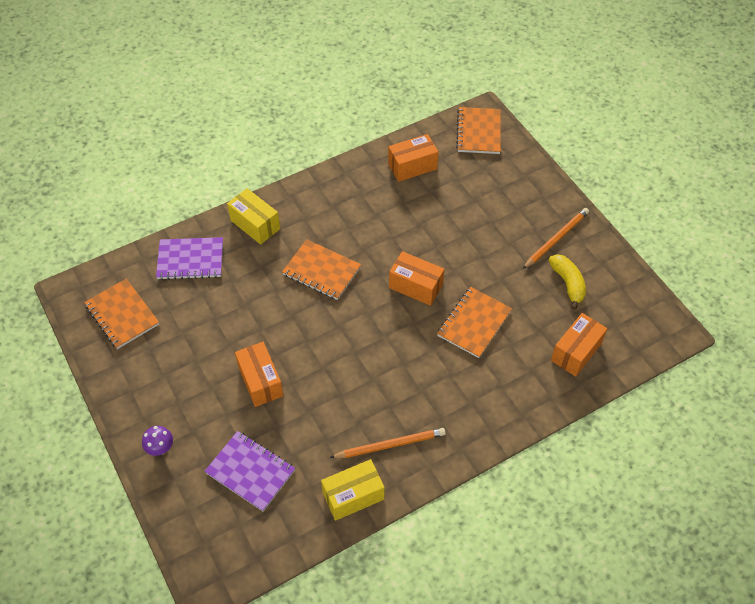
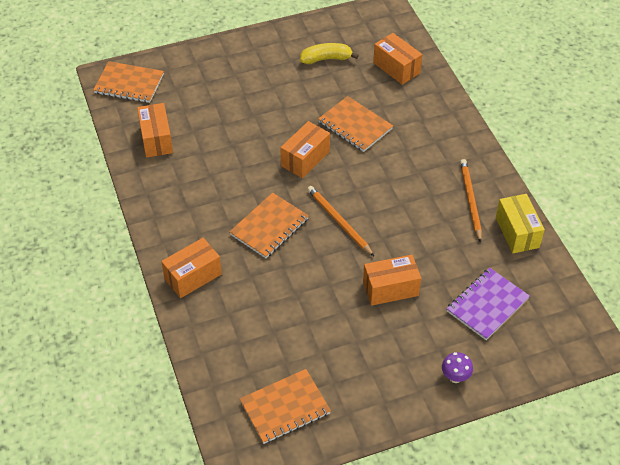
camera: 80 degrees left, 5 degrees down
(190, 260) = (225, 339): purple notebook -> none
(255, 224) = (193, 276): yellow box -> orange box
(556, 239) = (276, 56): orange pencil -> orange pencil (339, 222)

